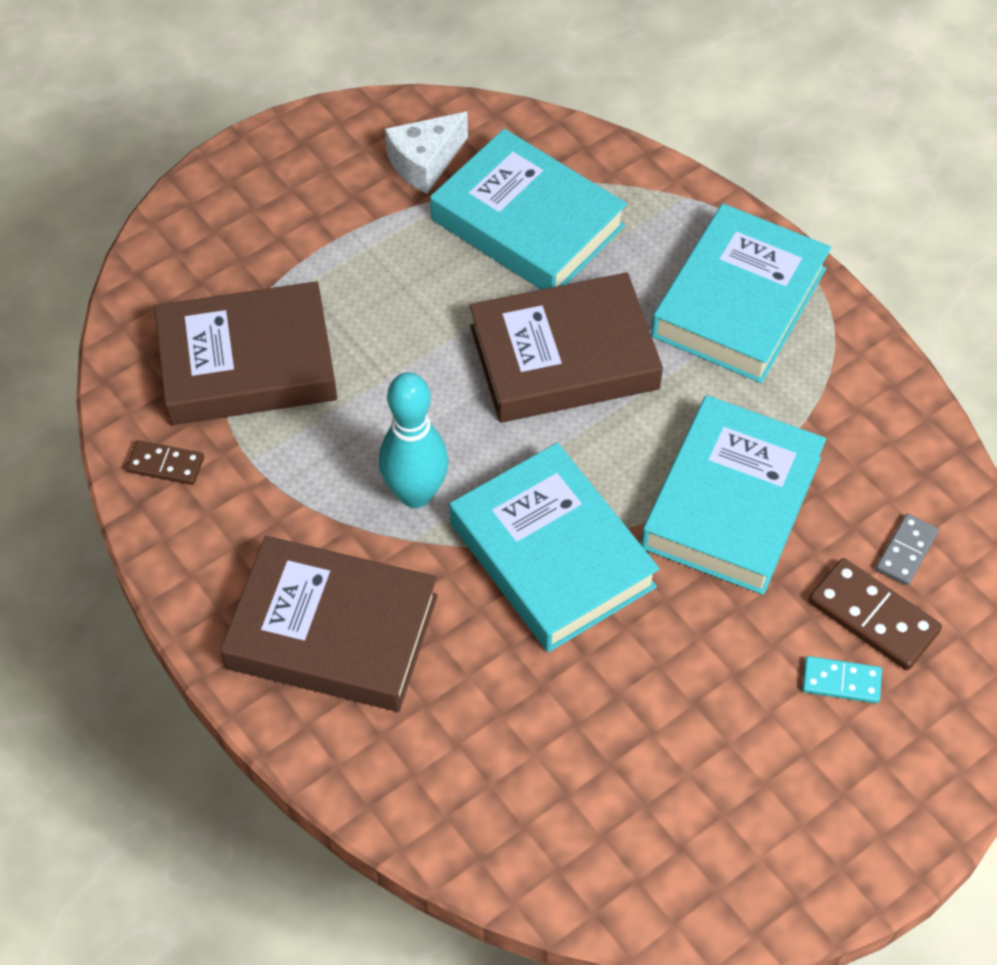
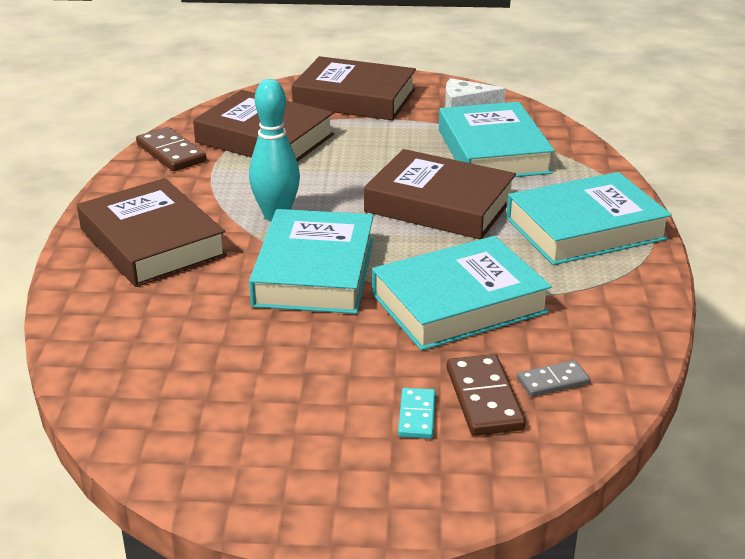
camera: 40 degrees right, 25 degrees down
(166, 464) = (171, 153): brown domino -> brown domino, size x1.62
(267, 213) = (354, 98): none -> brown book
(841, 681) = (417, 416): turquoise domino -> turquoise domino turned 45 degrees clockwise

